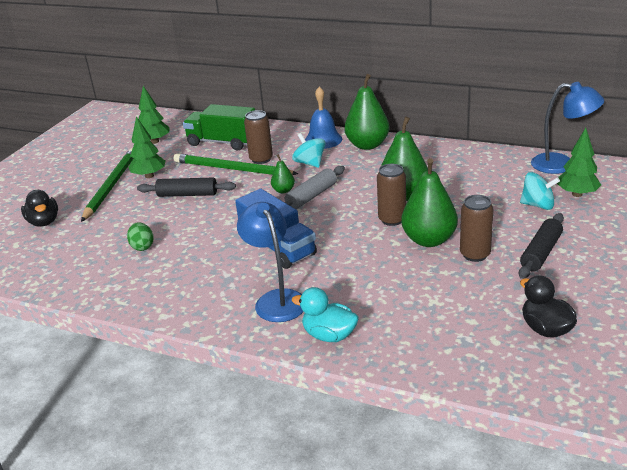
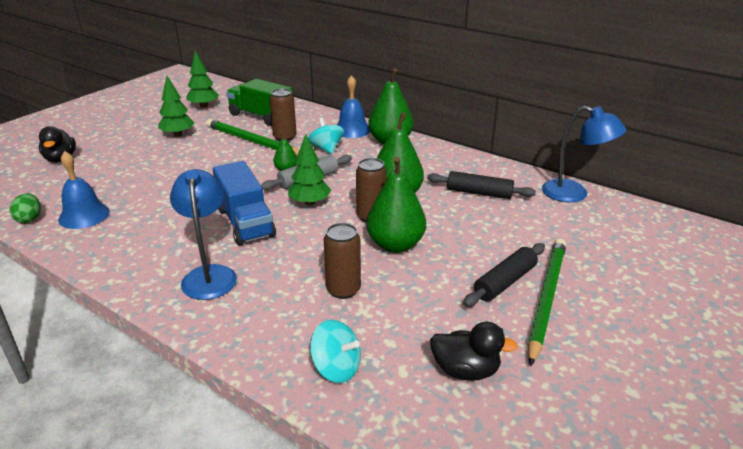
camera: 10 degrees right, 0 degrees up
(111, 186) = (139, 138): green pencil -> green pencil (546, 298)
(113, 271) = (84, 215): none -> blue bell
(142, 246) = (125, 197): green egg -> green egg (29, 219)
(187, 194) = (198, 157): black rolling pin -> black rolling pin (479, 193)
(329, 335) = (235, 324): turquoise duck -> none
(475, 254) = (434, 269): brown can -> brown can (343, 290)
(538, 205) = (527, 231): turquoise spinning top -> turquoise spinning top (336, 368)
(545, 329) = (465, 370): black duck -> black duck turned 120 degrees clockwise
(577, 194) = (575, 227): green tree -> green tree (310, 203)

